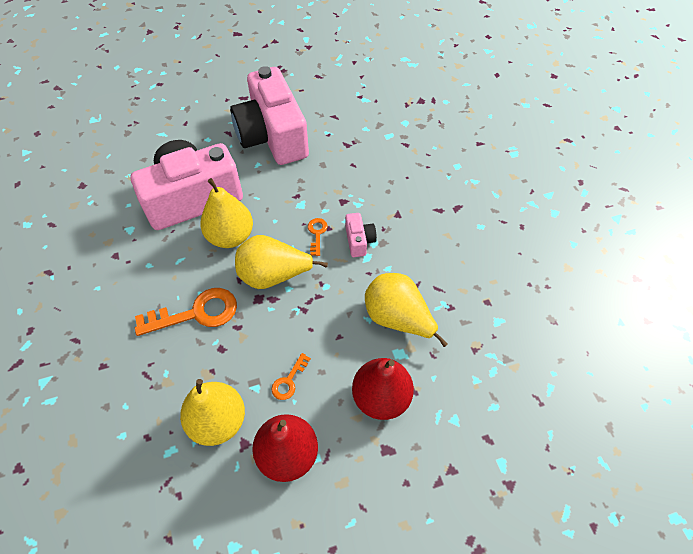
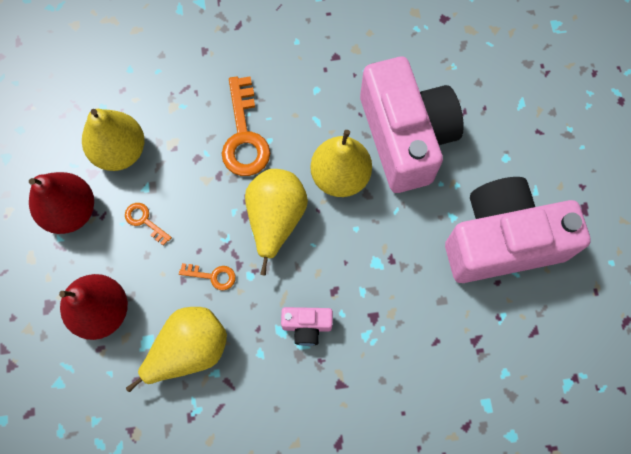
camera: 100 degrees right, 15 degrees up
(317, 234) = (327, 276): orange key -> orange key (213, 276)

